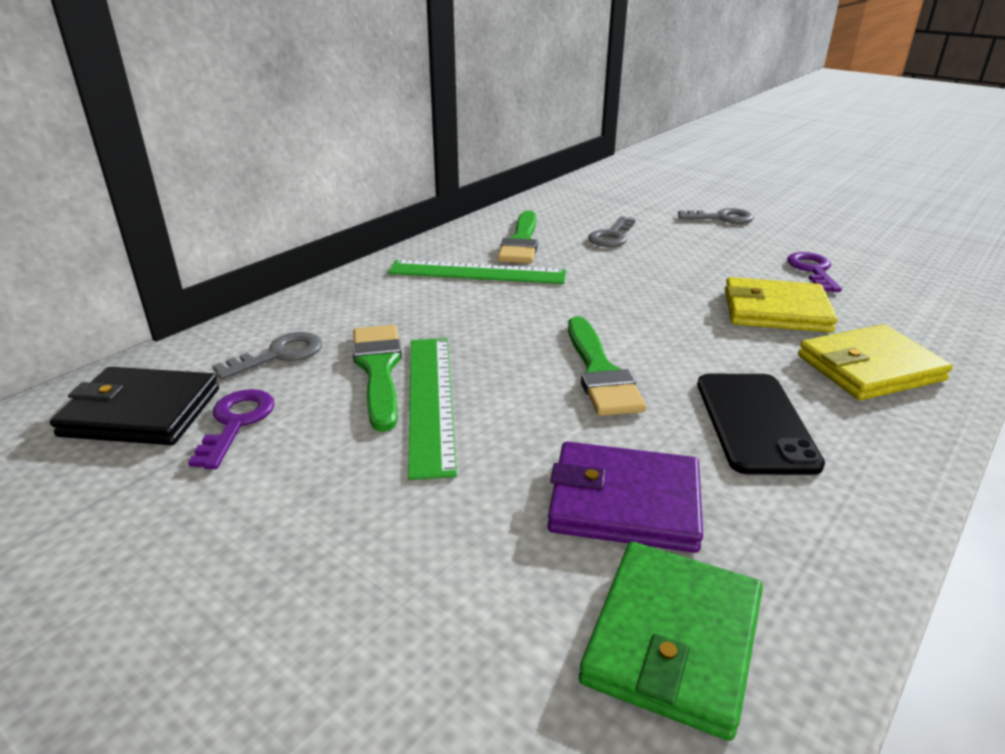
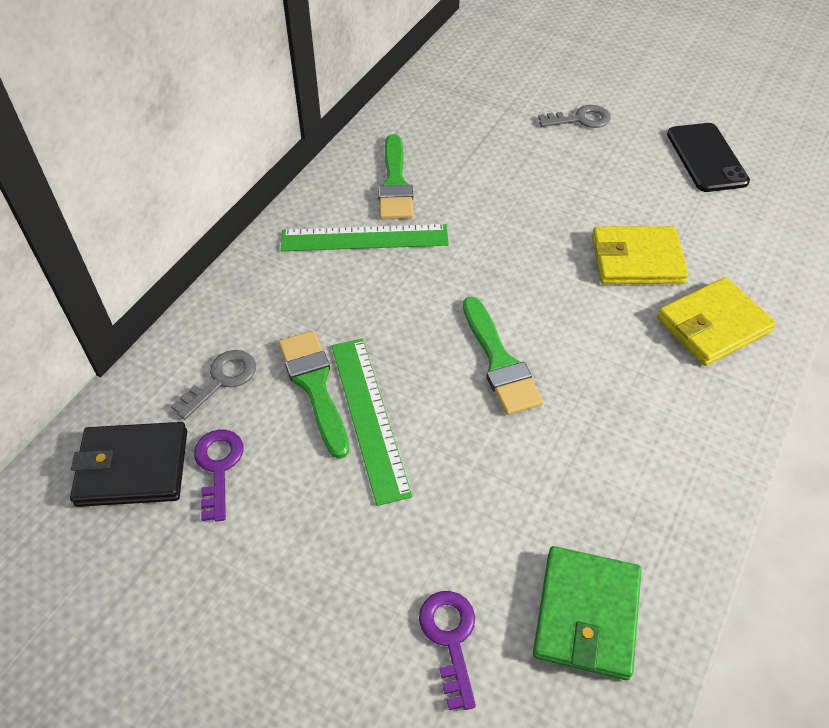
camera: 10 degrees left, 20 degrees up
(611, 236) = (479, 163): grey key -> none
(624, 502) = (539, 501): purple wallet -> none
(754, 422) = (626, 403): black phone -> black phone (706, 158)
(812, 270) = (666, 195): purple key -> purple key (450, 638)

